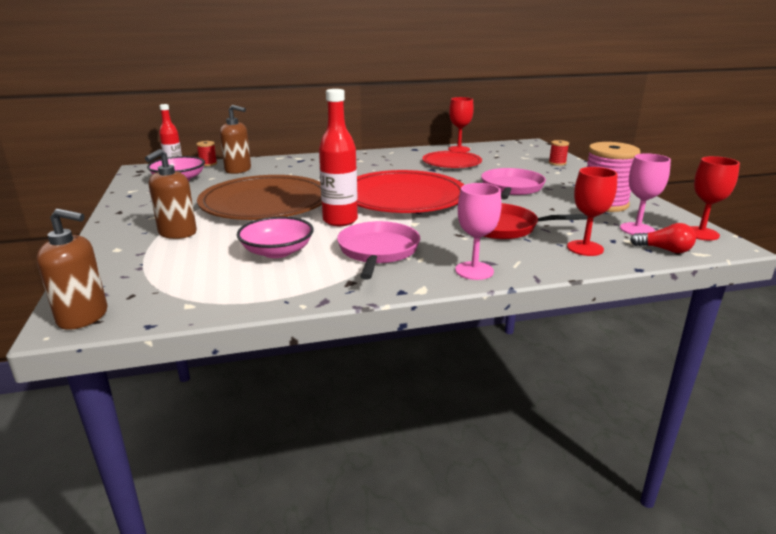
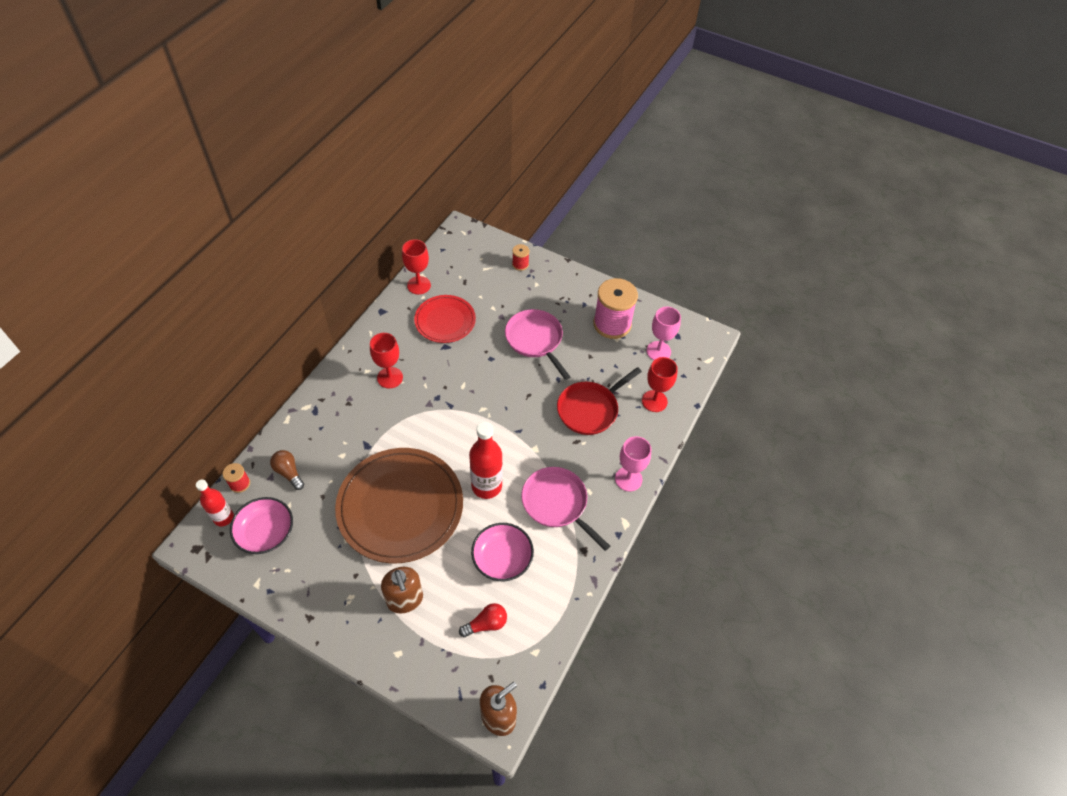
camera: 50 degrees left, 30 degrees up
(238, 170) = (289, 472): brown soap dispenser -> brown light bulb
(403, 197) = (483, 415): red plate -> none
(664, 250) = (691, 369): red light bulb -> red light bulb (486, 624)
(700, 233) = (691, 330): red goblet -> red goblet (390, 377)

